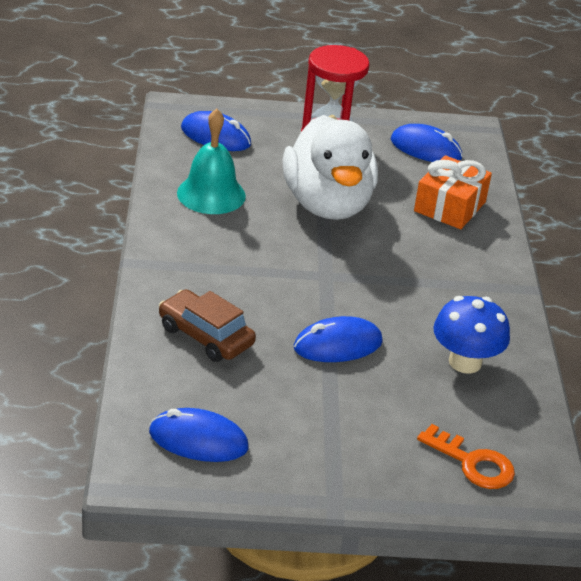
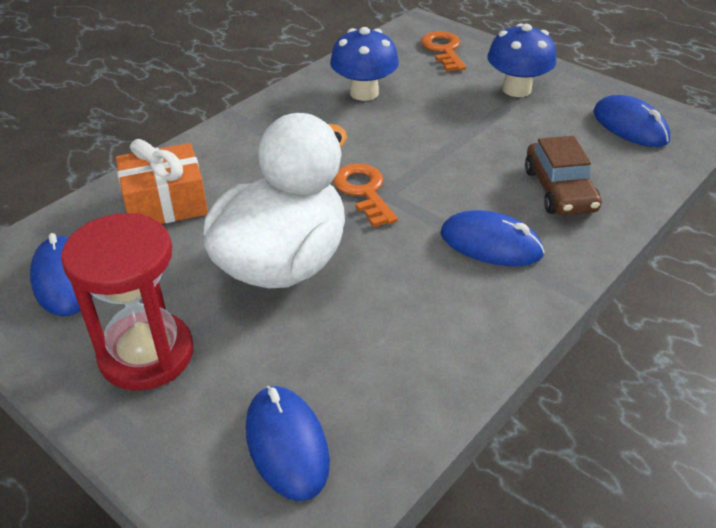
camera: 135 degrees left, 5 degrees up
(211, 194) = (400, 341): turquoise bell -> none
(338, 345) = (448, 139): blue mouse -> blue mouse (491, 244)
(342, 270) = (364, 191): none -> orange key
(343, 438) = (516, 89): none -> blue mushroom

